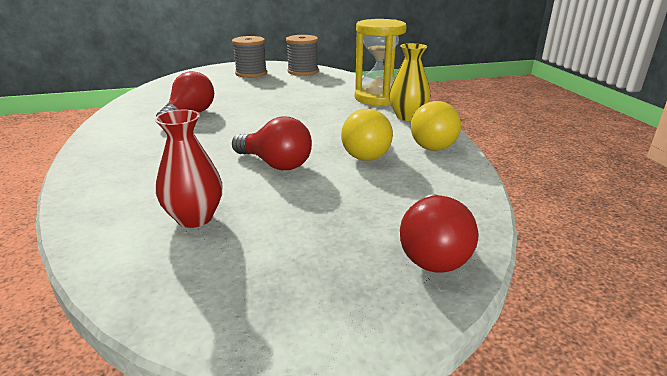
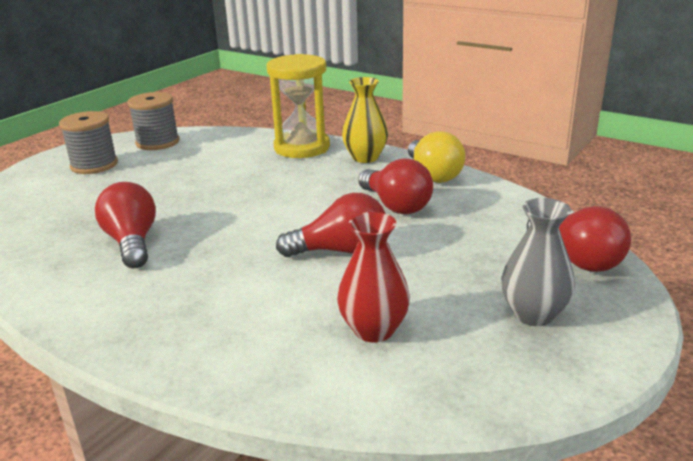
camera: 40 degrees left, 0 degrees up
(310, 270) = (533, 314): none -> grey vase
(366, 152) = (395, 205): yellow light bulb -> red light bulb

